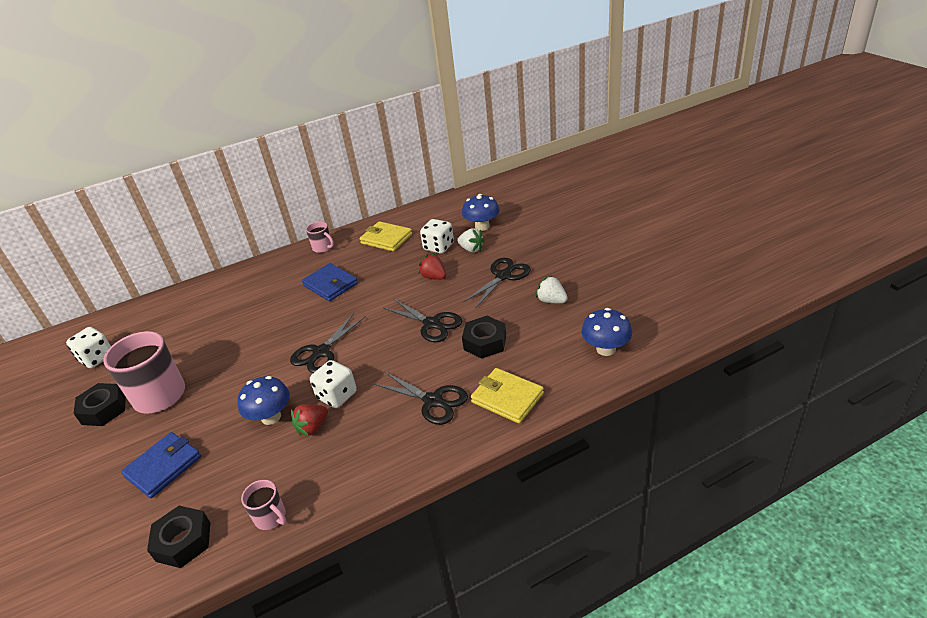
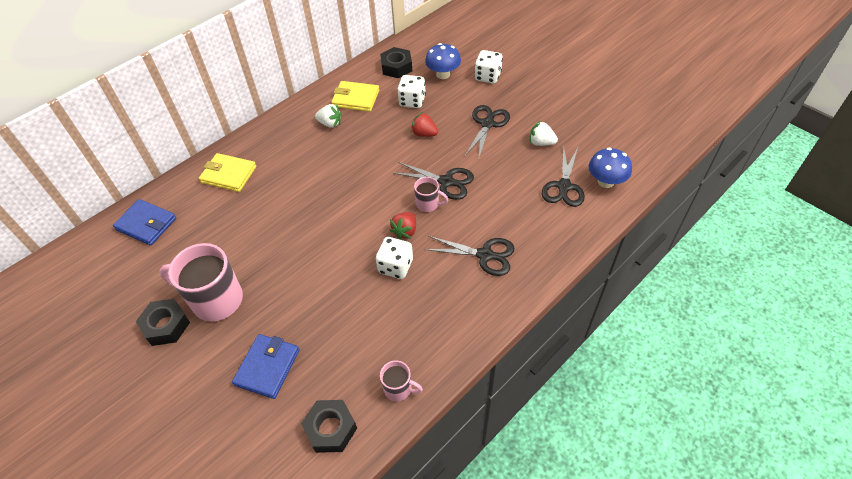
camera: 20 degrees left, 15 degrees up
(97, 358) = (120, 274): white dice -> white dice (487, 76)
(271, 417) = (344, 299): blue mushroom -> none
(312, 427) = (389, 301): red strawberry -> red strawberry (405, 231)
(321, 352) = (356, 227): black scissors -> black scissors (564, 186)
(323, 248) = (295, 116): pink mug -> pink mug (428, 204)
(330, 284) = (326, 156): blue wallet -> blue wallet (146, 224)
(471, 249) = (444, 99): white strawberry -> white strawberry (330, 123)
(485, 342) = (502, 192): black nut -> black nut (396, 67)
(507, 398) = (546, 240): yellow wallet -> yellow wallet (228, 175)

